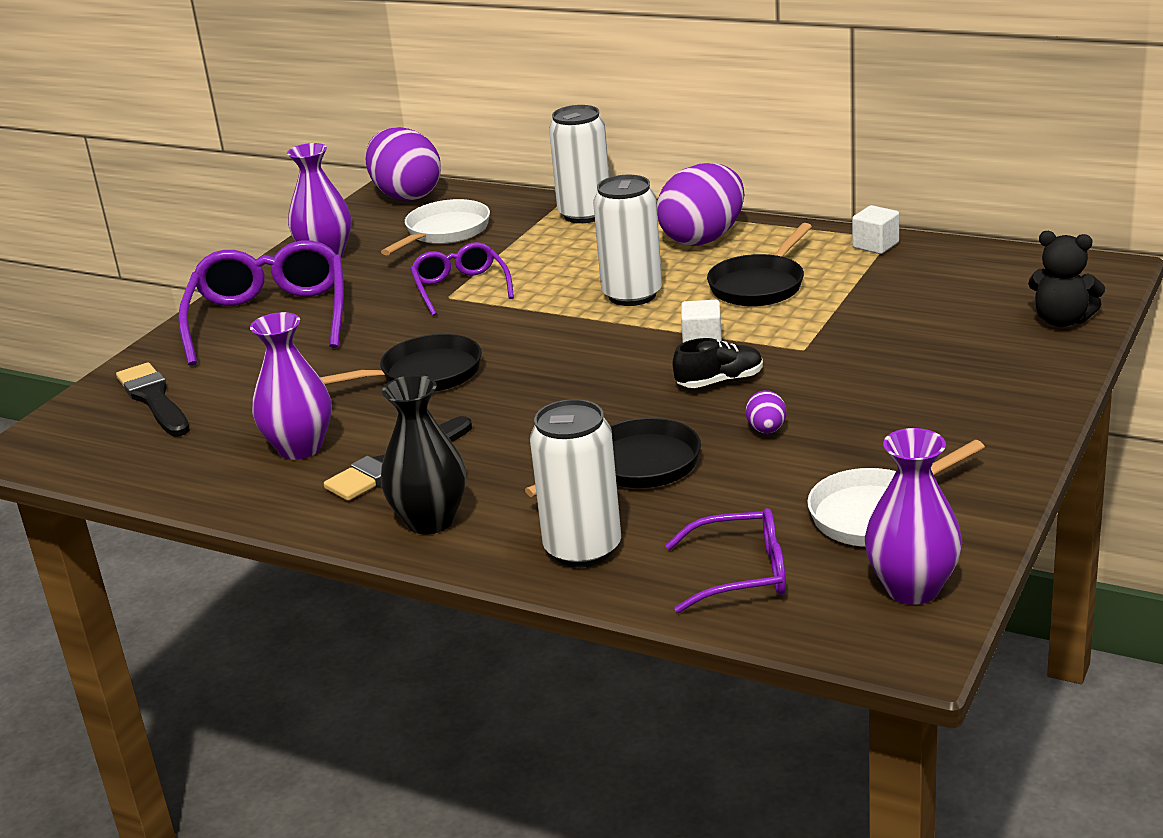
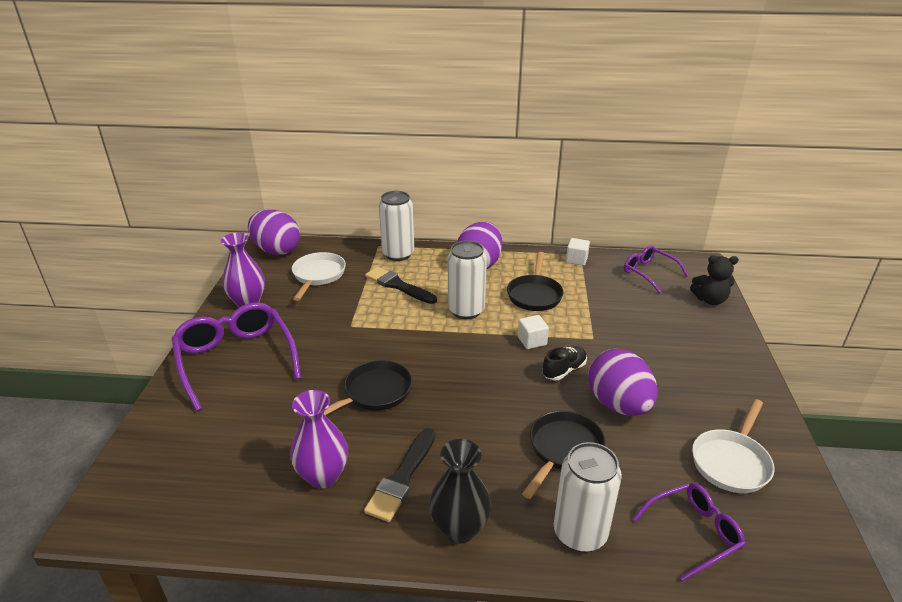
camera: 25 degrees left, 5 degrees up
(154, 399) = (183, 448): black brush -> black brush (398, 286)
(460, 288) = (355, 318): purple glasses -> purple glasses (649, 273)
(766, 430) = (618, 404): purple egg -> purple egg, size x2.35
(912, 589) = (799, 522): purple vase -> none

